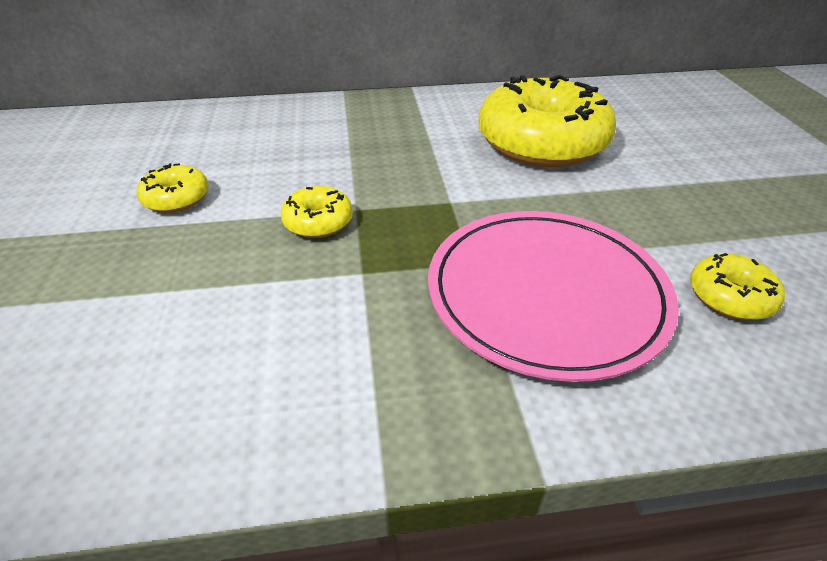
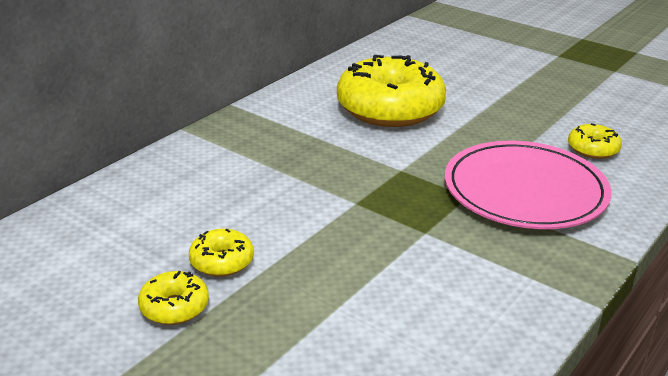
camera: 45 degrees left, 10 degrees down
(318, 222) = (349, 221): yellow donut -> yellow donut (174, 307)

